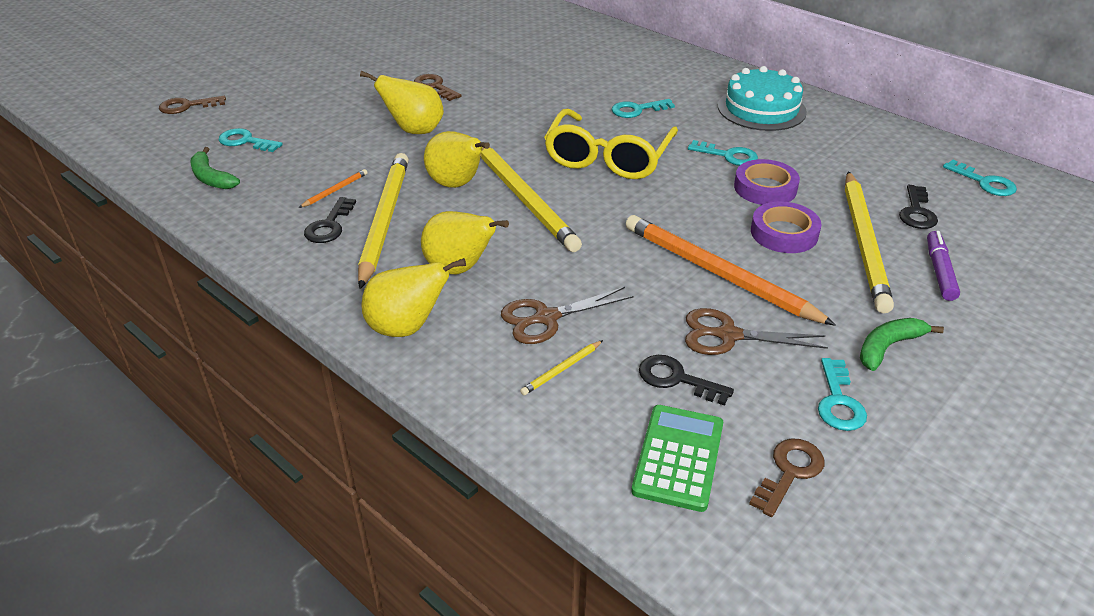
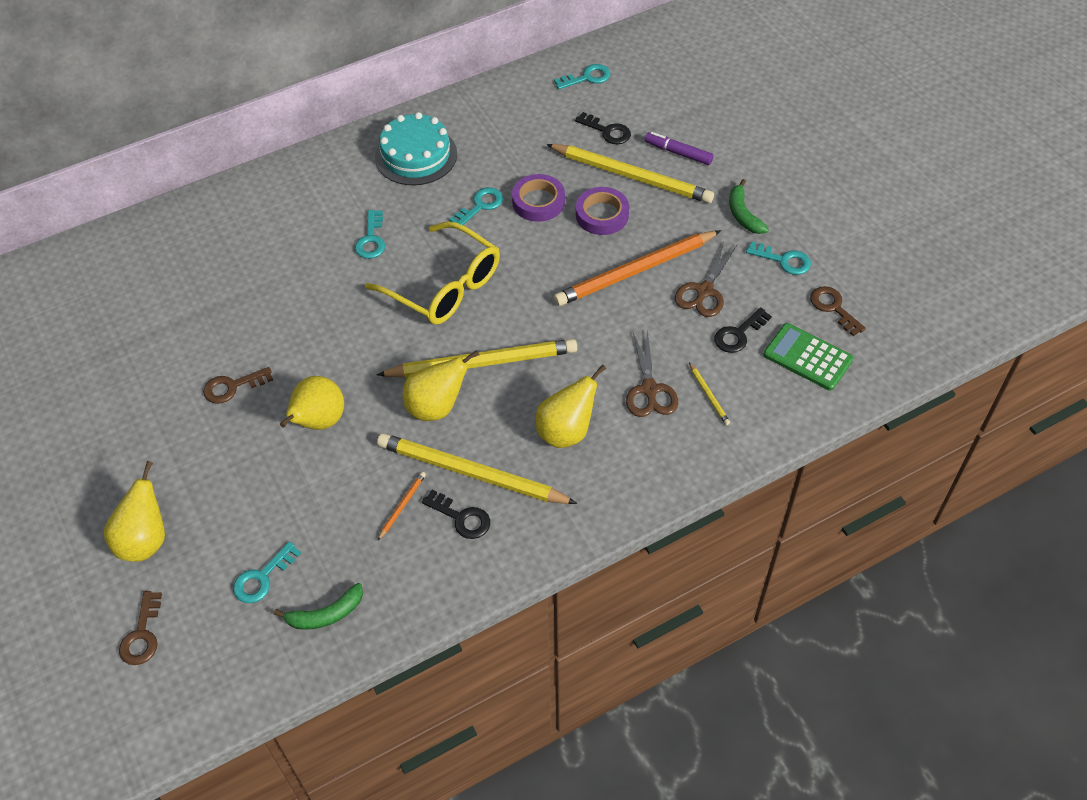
camera: 70 degrees left, 15 degrees up
(335, 190) = (402, 506): orange pencil -> orange pencil turned 60 degrees clockwise
(407, 328) = (630, 481): yellow pear -> yellow pear (145, 540)

